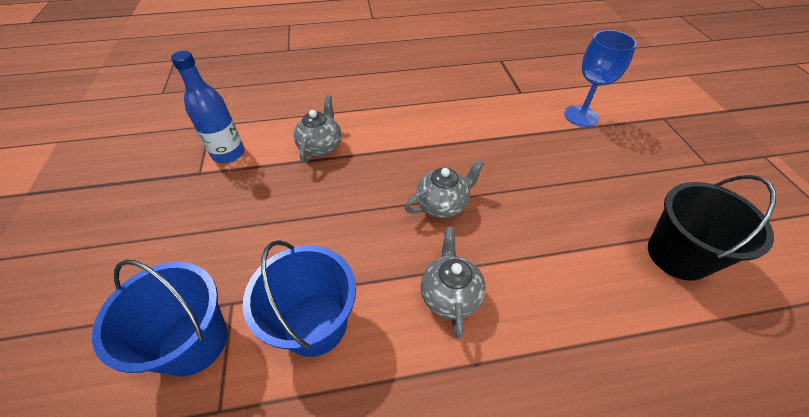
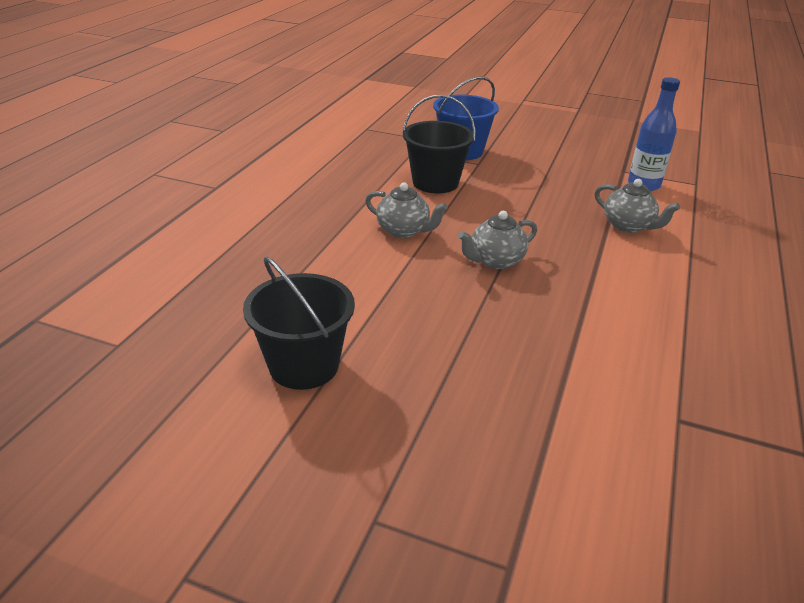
camera: 120 degrees right, 15 degrees down
(315, 324) = (435, 182): blue bucket -> black bucket
(442, 204) = (495, 261): grey teapot -> grey teapot turned 60 degrees clockwise
(581, 116) = (577, 451): blue goblet -> none

